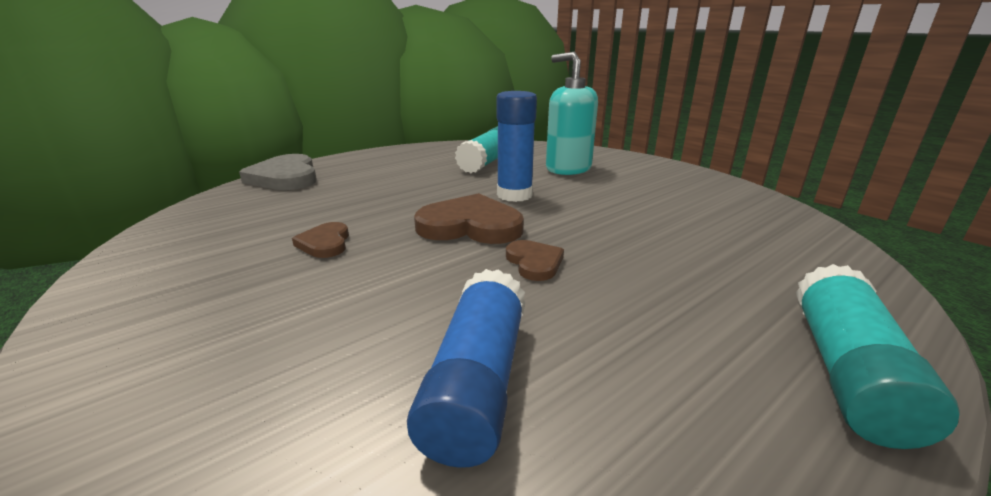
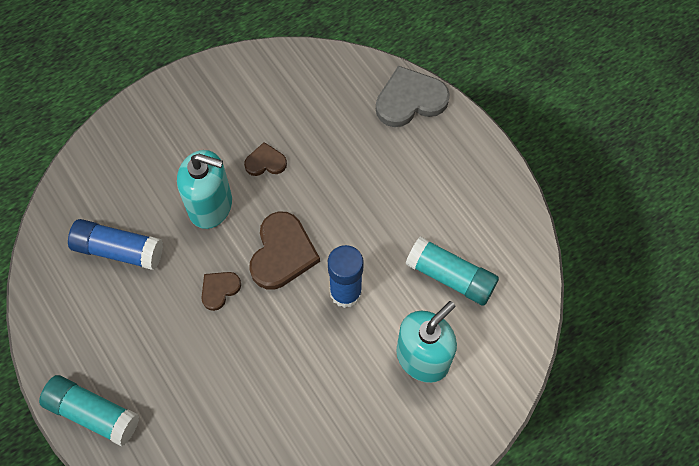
camera: 95 degrees right, 40 degrees up
(388, 280) = (210, 206): none -> turquoise soap dispenser
(534, 262) = (219, 290): brown heart -> brown heart turned 150 degrees clockwise

